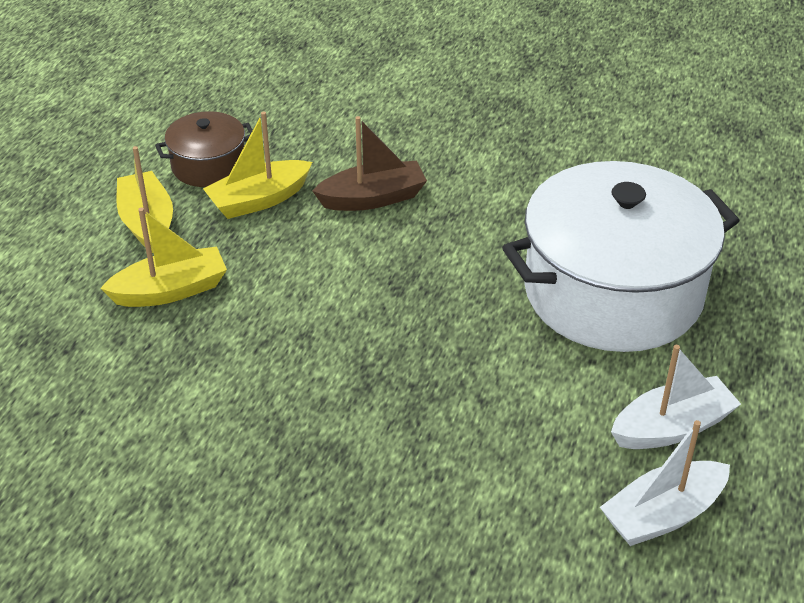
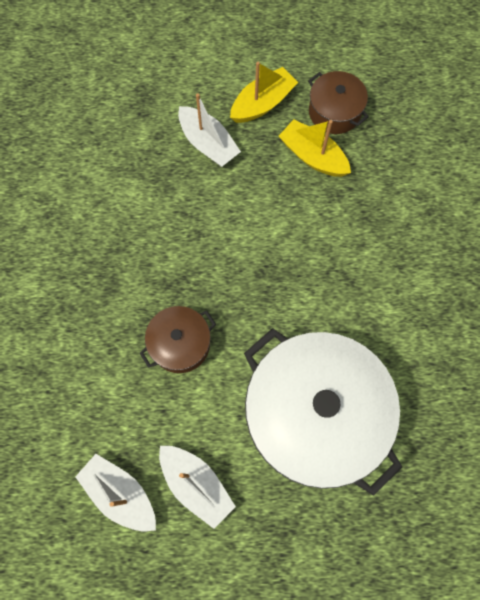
camera: 70 degrees right, 30 degrees up
(171, 290) = (208, 144): yellow boat -> white boat
(373, 198) = (346, 225): brown boat -> none
(463, 395) = (180, 344): none -> brown pot

